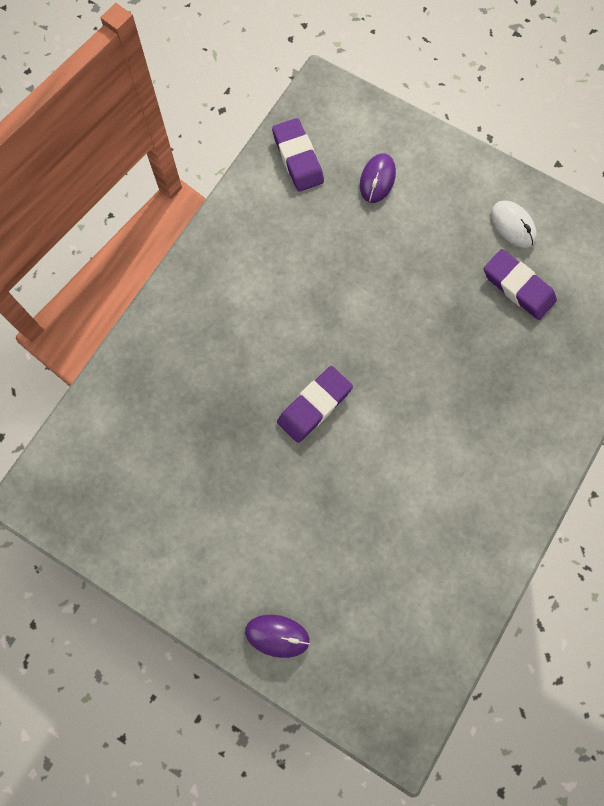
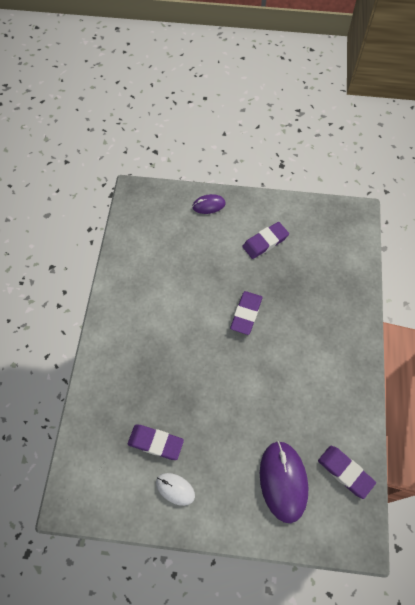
camera: 155 degrees right, 10 degrees down
(219, 514) = (265, 242): none -> purple eraser
(377, 179) = (283, 481): purple mouse -> purple mouse, size x1.83

